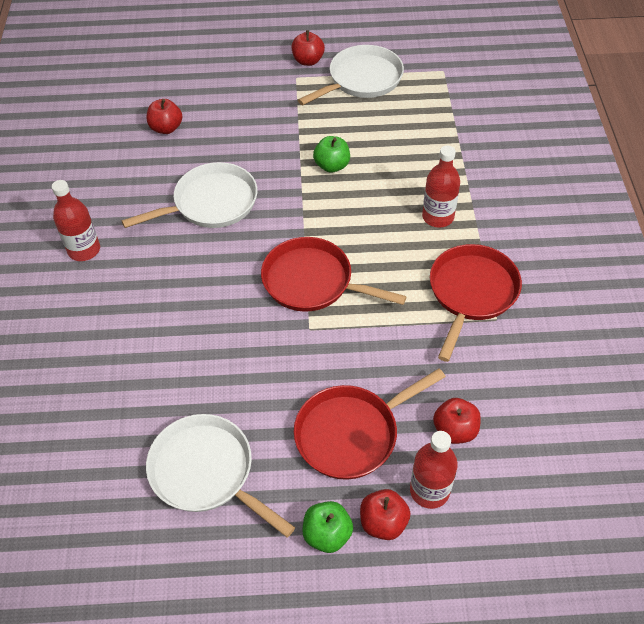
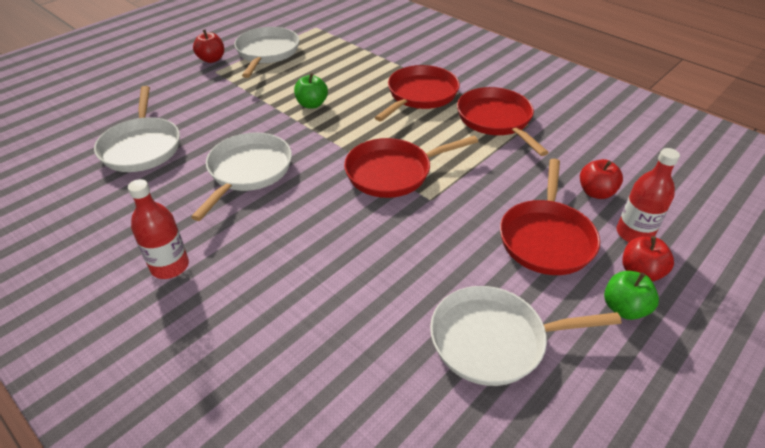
camera: 45 degrees left, 10 degrees down
(166, 128) = (142, 147): red apple -> white pan
(438, 217) = (420, 95): red bottle -> red pan

